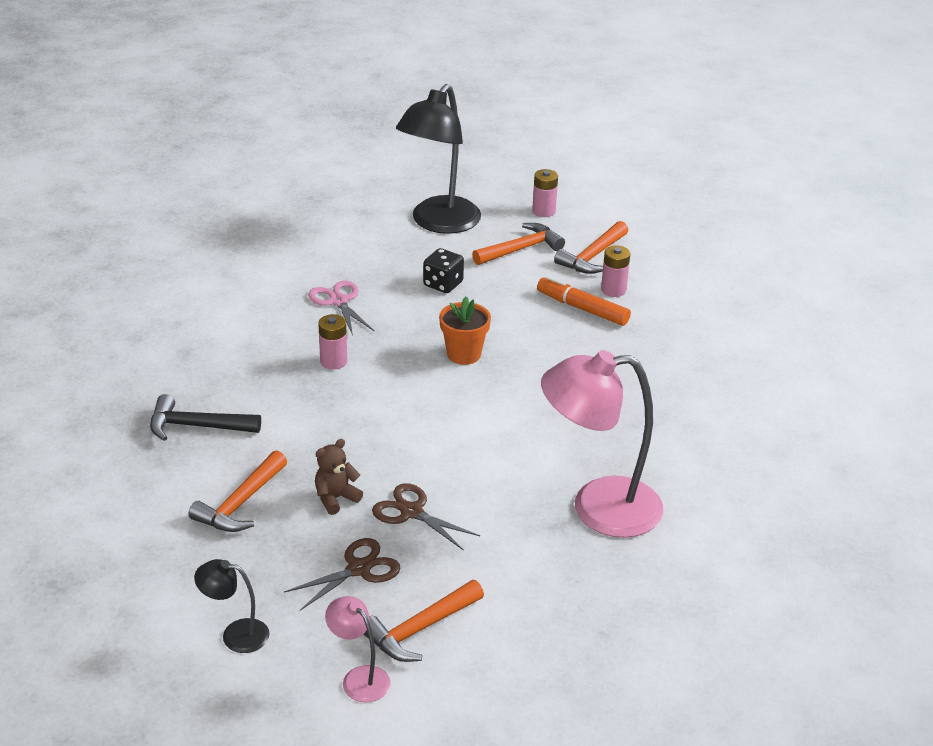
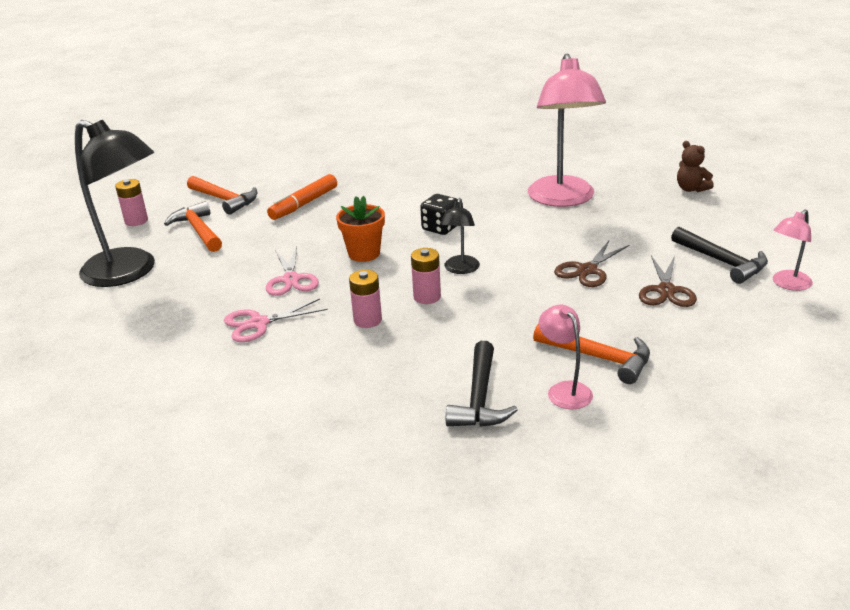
camera: 85 degrees left, 5 degrees down
(195, 477) = (564, 390): none -> pink lamp
(235, 634) = (773, 345): black lamp -> black lamp (460, 269)
(336, 498) = (578, 306): brown teddy bear -> brown teddy bear (691, 189)
(358, 569) = (666, 291): brown scissors -> brown scissors turned 135 degrees counterclockwise
(415, 312) = (291, 279): none -> pink scissors
(419, 629) = (722, 262): orange hammer -> black hammer
(443, 284) = (245, 267): black dice -> black dice (440, 228)
(613, 290) = (279, 192): pink battery -> pink battery (427, 297)

